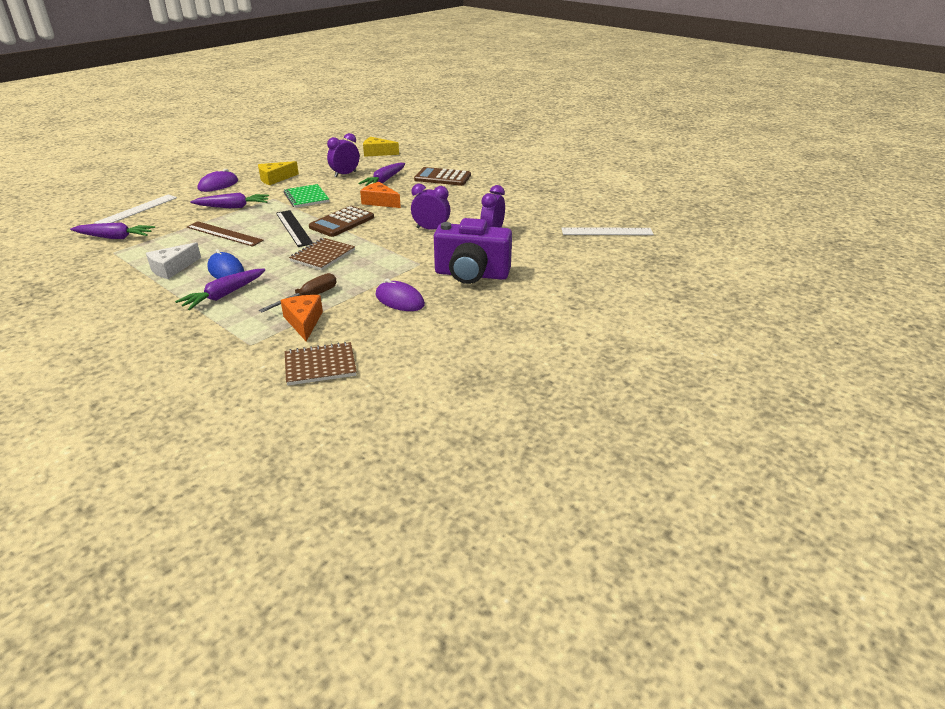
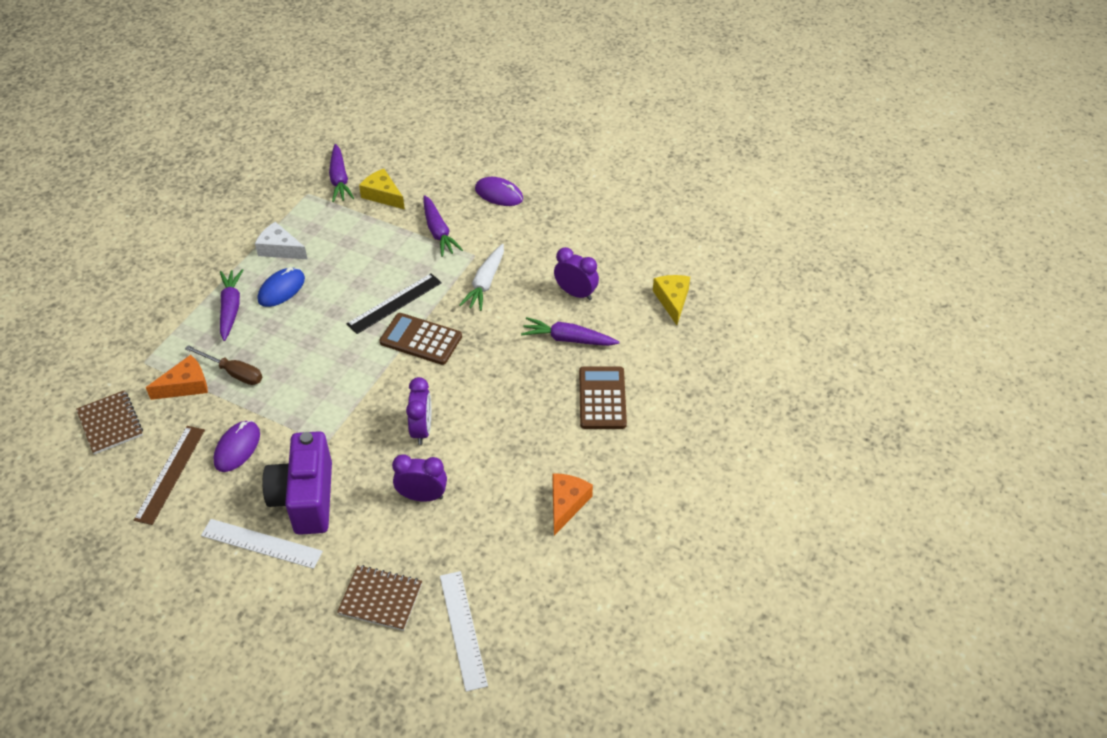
camera: 75 degrees right, 15 degrees up
(137, 210) = (409, 163): white ruler -> white ruler (261, 543)
(224, 234) = (366, 253): brown ruler -> brown ruler (170, 474)
(224, 295) = (231, 308): purple carrot -> purple carrot turned 60 degrees clockwise
(275, 179) = (536, 234): yellow cheese -> yellow cheese (383, 195)
(306, 197) = (485, 283): green notebook -> white carrot
(322, 255) = (329, 352): brown notebook -> brown notebook (380, 599)
(379, 202) = (493, 356): orange cheese -> orange cheese (566, 504)

